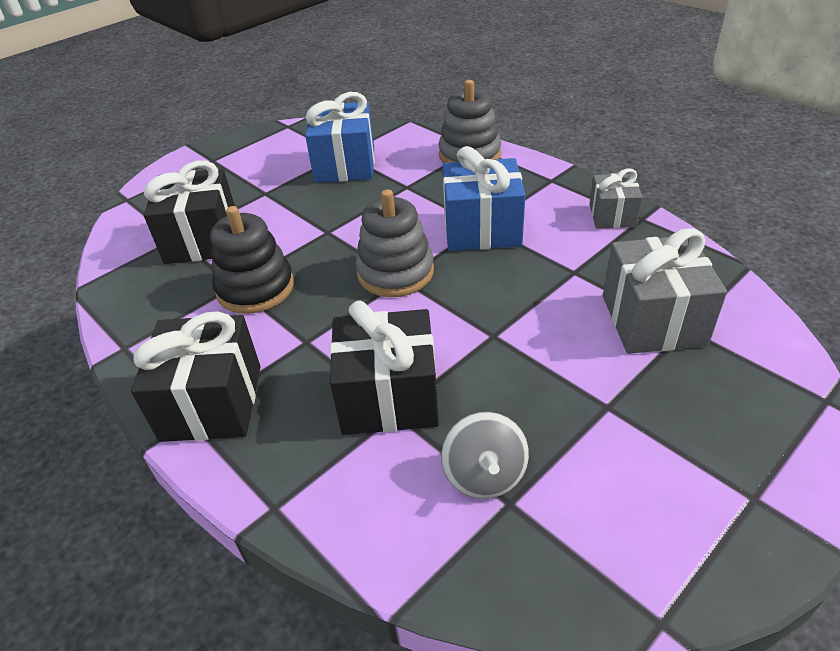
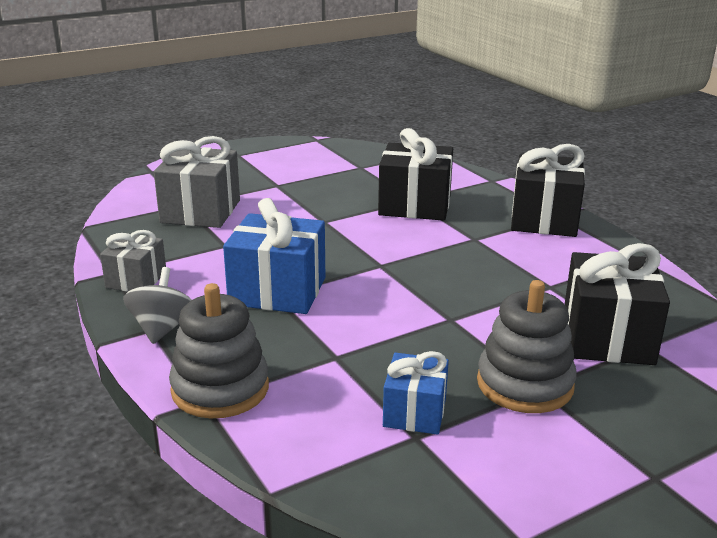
camera: 170 degrees left, 15 degrees down
(255, 288) = (527, 280): black stacking toy -> none
(345, 165) = (415, 412): blue gift -> blue gift, size x0.60
(395, 272) = (385, 270): grey stacking toy -> grey stacking toy (525, 384)
(484, 475) = (368, 175): grey spinning top -> grey spinning top (162, 329)

